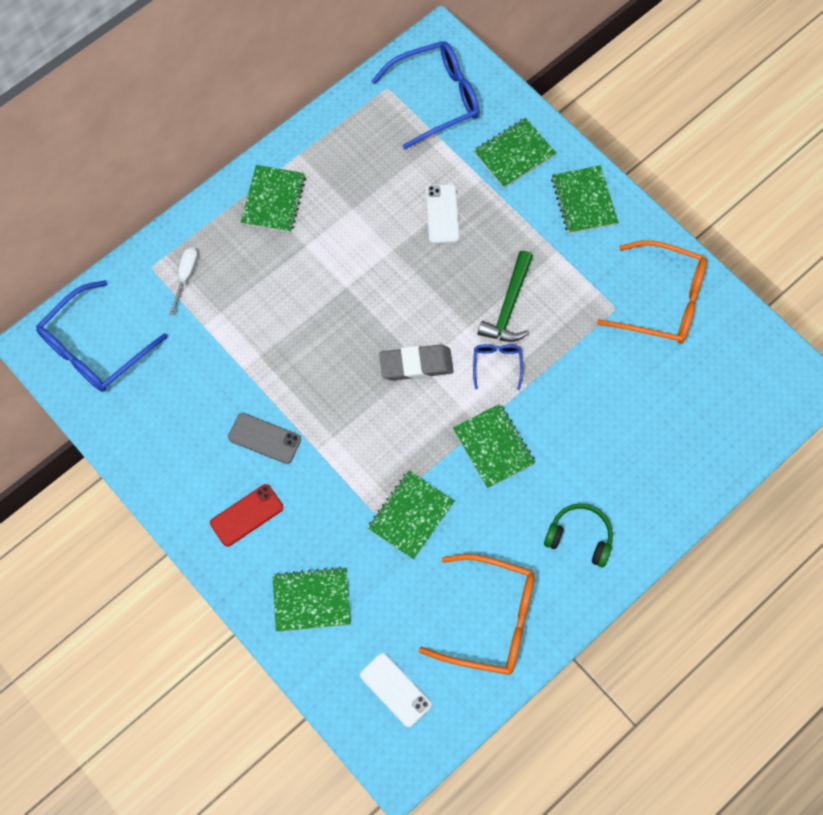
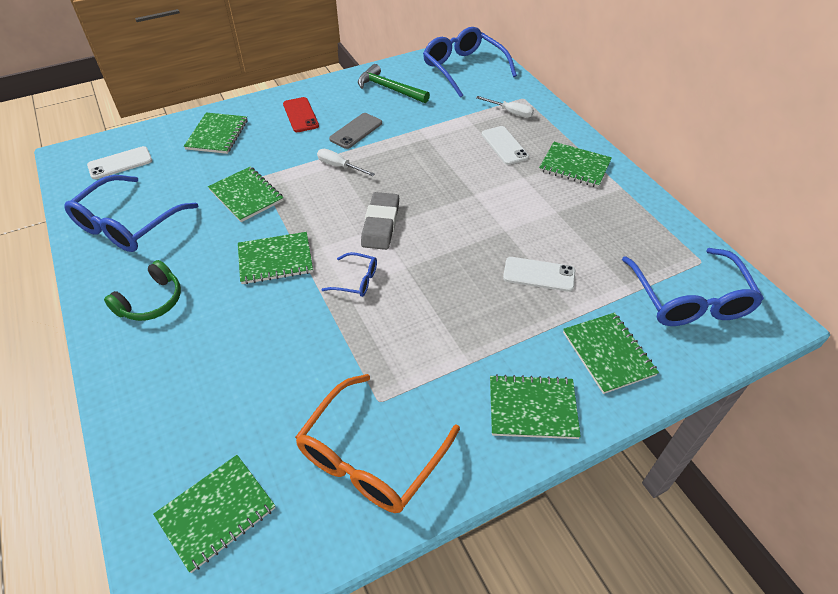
camera: 105 degrees right, 20 degrees down
(254, 272) = (504, 146): none -> white phone
(335, 435) = (339, 166): none -> white screwdriver
(490, 619) = (127, 225): orange glasses -> blue glasses
(509, 306) = (416, 304): green hammer -> green hammer (389, 89)
(740, 389) = (216, 512): none -> green notebook

